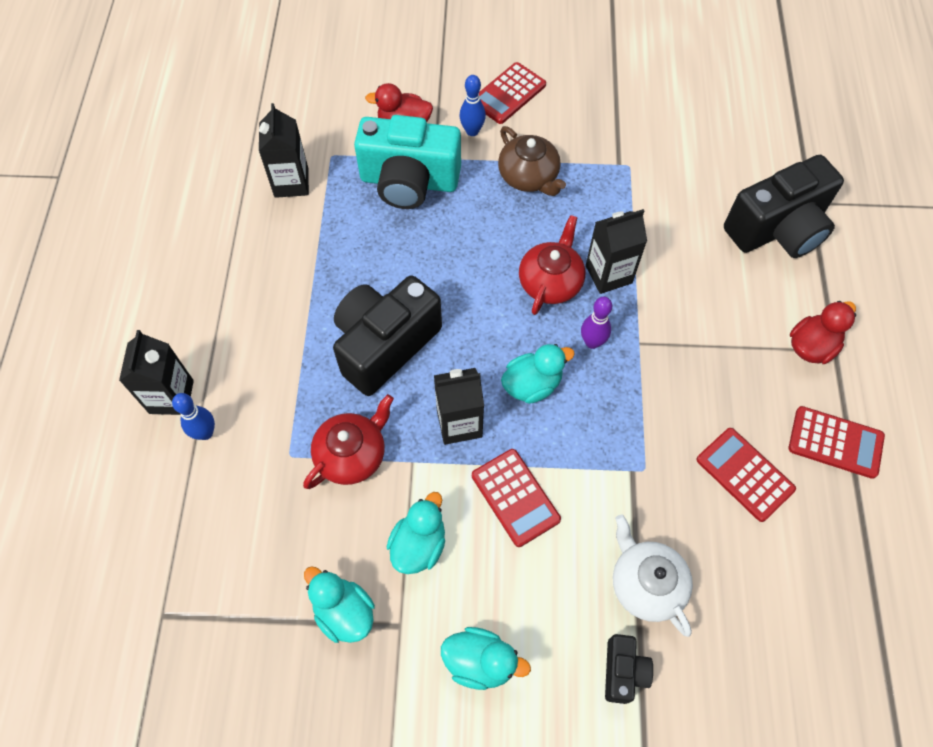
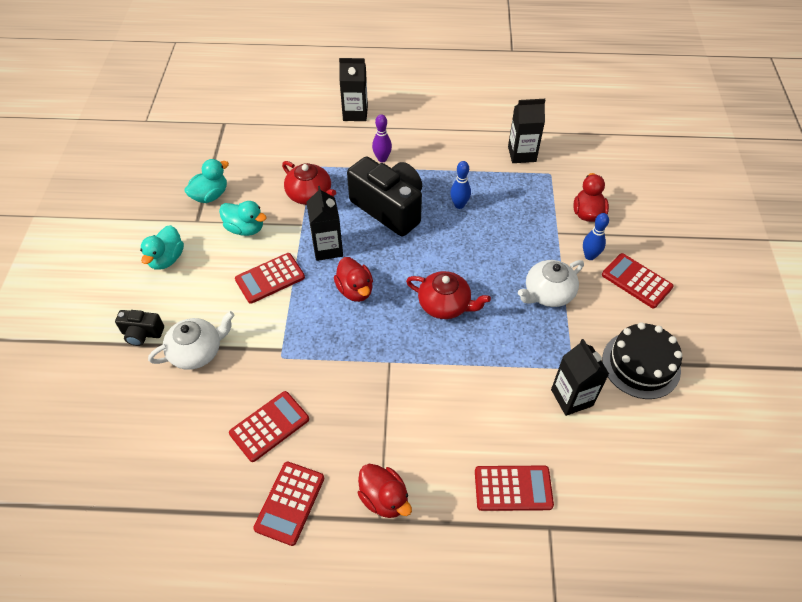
camera: 90 degrees right, 10 degrees down
(205, 433) = (330, 129): blue bowling pin -> blue bowling pin (459, 205)
(409, 181) = (532, 218): turquoise camera -> none
(529, 177) = (548, 293): brown teapot -> white teapot
(532, 384) = (355, 290): turquoise duck -> red duck
(592, 342) = (390, 329): purple bowling pin -> purple bowling pin (382, 159)
(608, 274) = (454, 344): black carton -> black carton (571, 397)
(619, 106) = (641, 364): none -> black cake
(777, 229) = (513, 488): black camera -> red calculator

